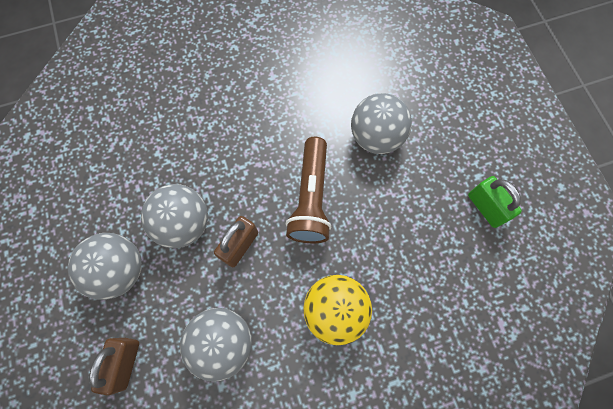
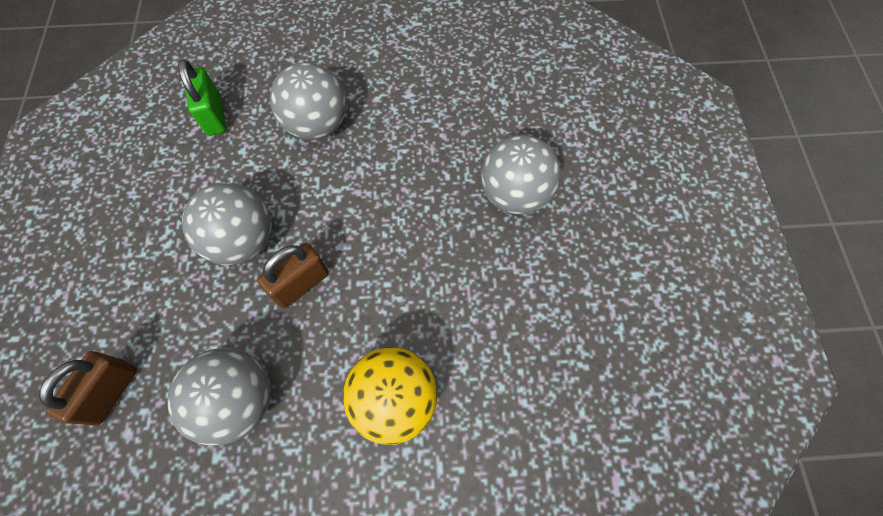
camera: 15 degrees right, 5 degrees down
(120, 270) = (148, 276): grey ball -> grey ball (317, 124)
(311, 198) = (409, 248): brown flashlight -> none
(485, 207) = (635, 318): green padlock -> green padlock (214, 116)

